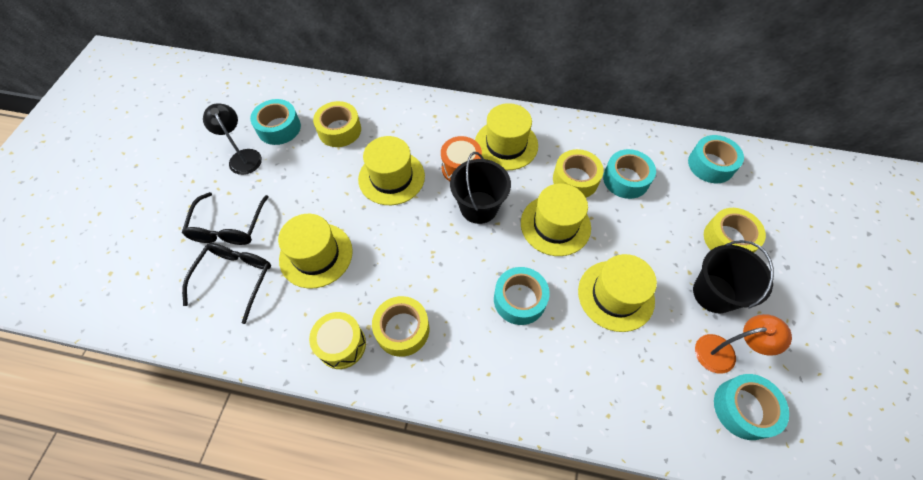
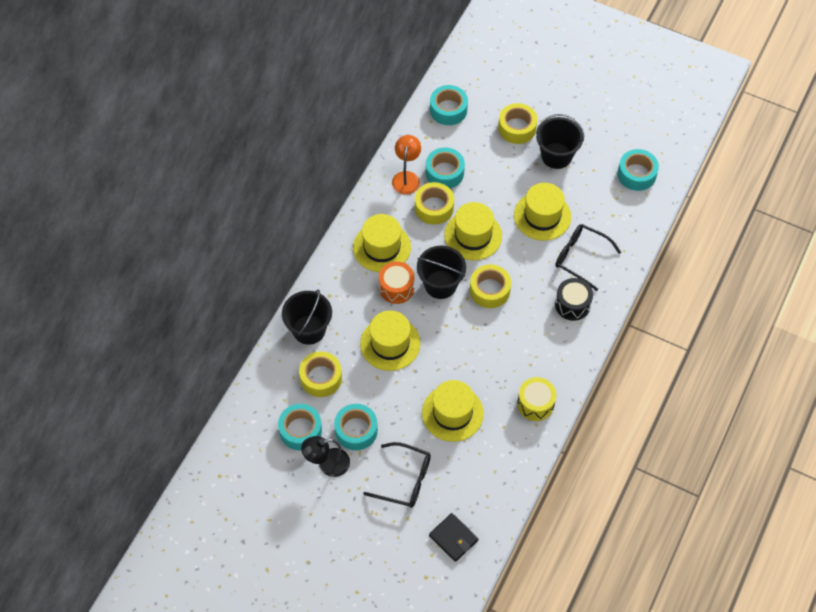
camera: 75 degrees left, 0 degrees up
(156, 290) = (453, 538): none -> black wallet
(235, 278) = (458, 476): black glasses -> black glasses (580, 257)
(391, 109) = (309, 329): none -> black bucket
(402, 329) = (533, 361): yellow tape -> yellow tape (489, 290)
(498, 361) = (572, 304): none -> black drum
(519, 299) = (529, 278): turquoise tape -> turquoise tape (356, 430)
(723, 352) = (599, 169): orange lamp -> orange lamp (406, 177)

